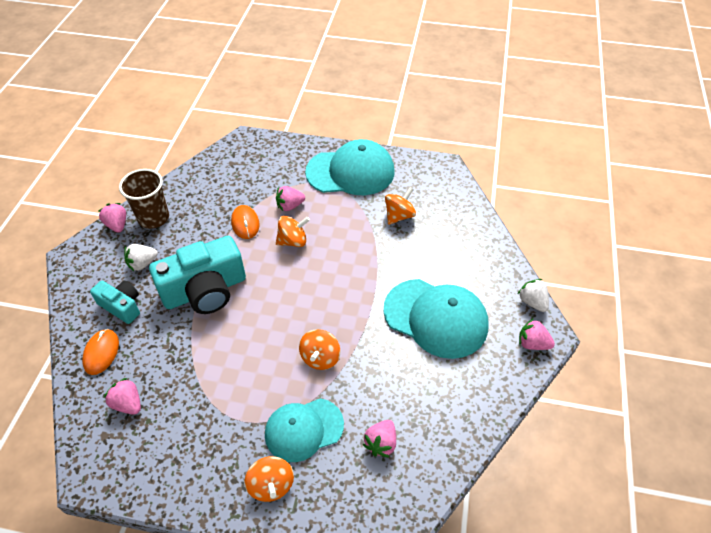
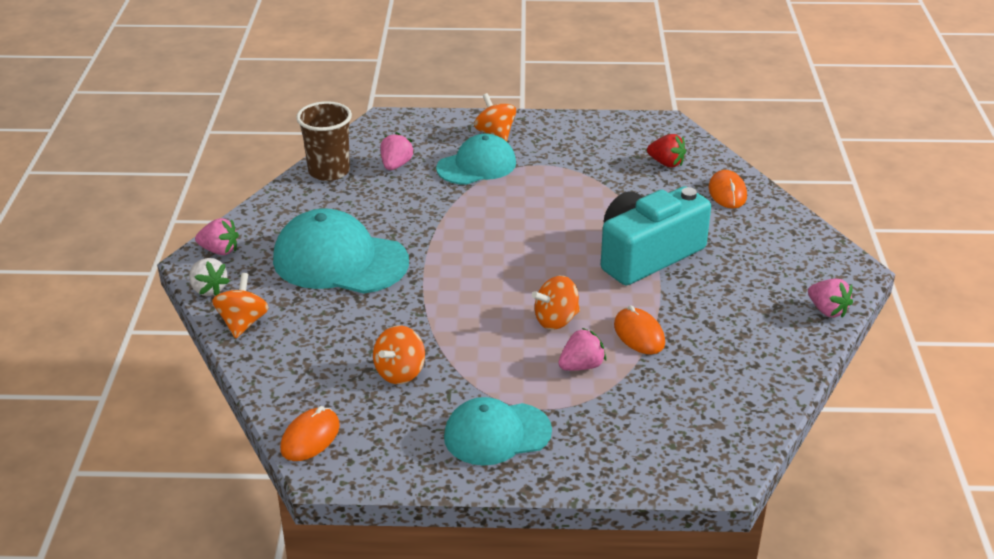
camera: 170 degrees right, 15 degrees down
(121, 306) = (740, 230): turquoise camera -> none
(128, 404) = (666, 163): pink strawberry -> red strawberry
(142, 264) = (751, 272): white strawberry -> none
(153, 218) = (782, 325): brown cup -> brown cup (329, 171)
(320, 358) = (476, 214): orange spinning top -> orange spinning top (243, 323)
(350, 172) = (497, 434): turquoise cap -> turquoise cap, size x0.66
(452, 182) = (310, 437): none -> orange mouse

